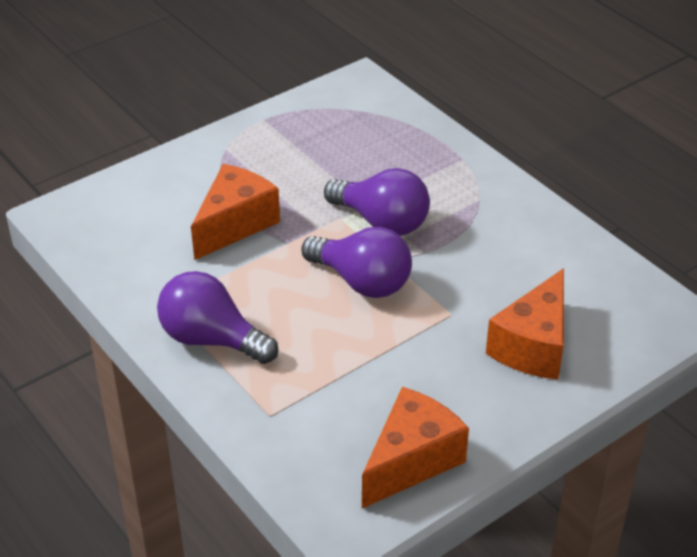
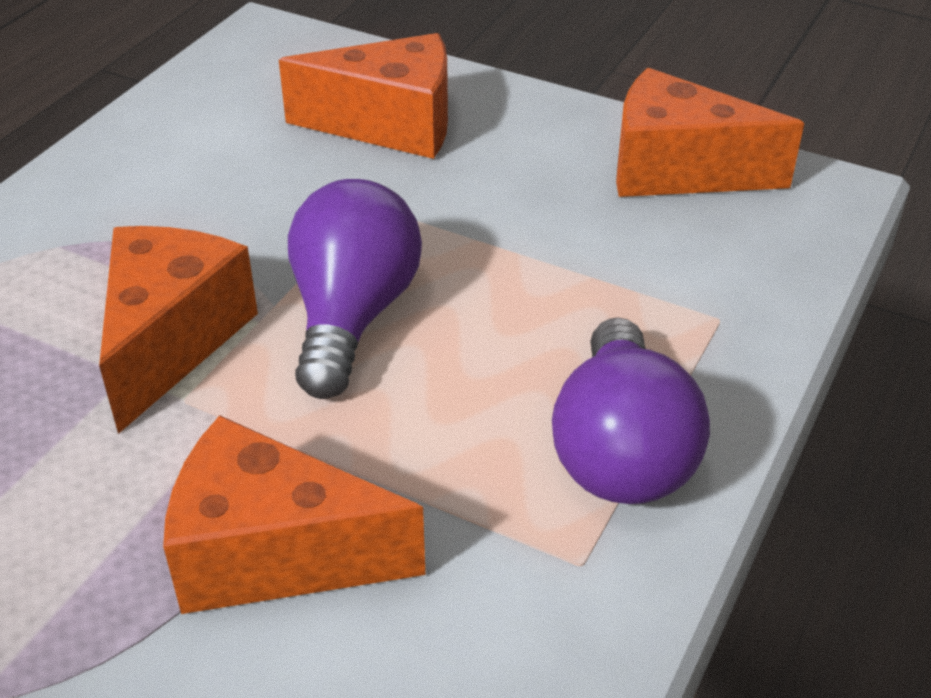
camera: 115 degrees left, 0 degrees up
(381, 222) = (172, 341): purple light bulb -> orange cheese

